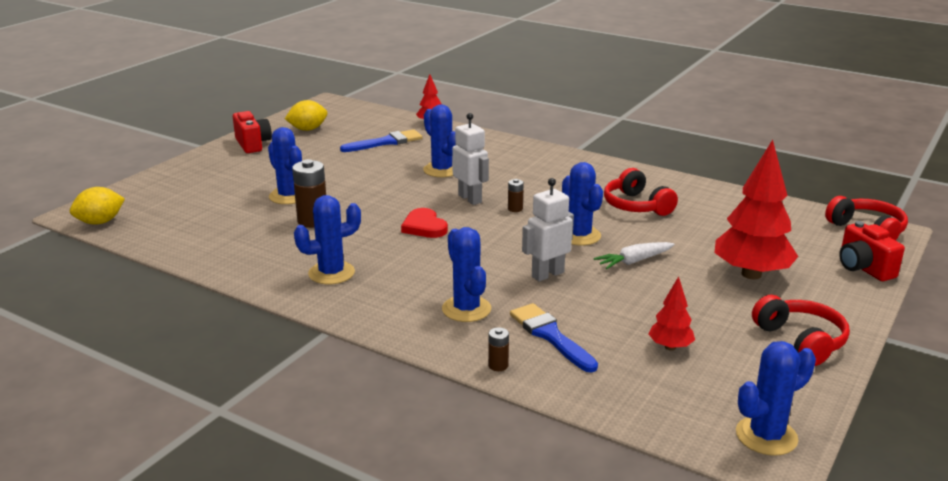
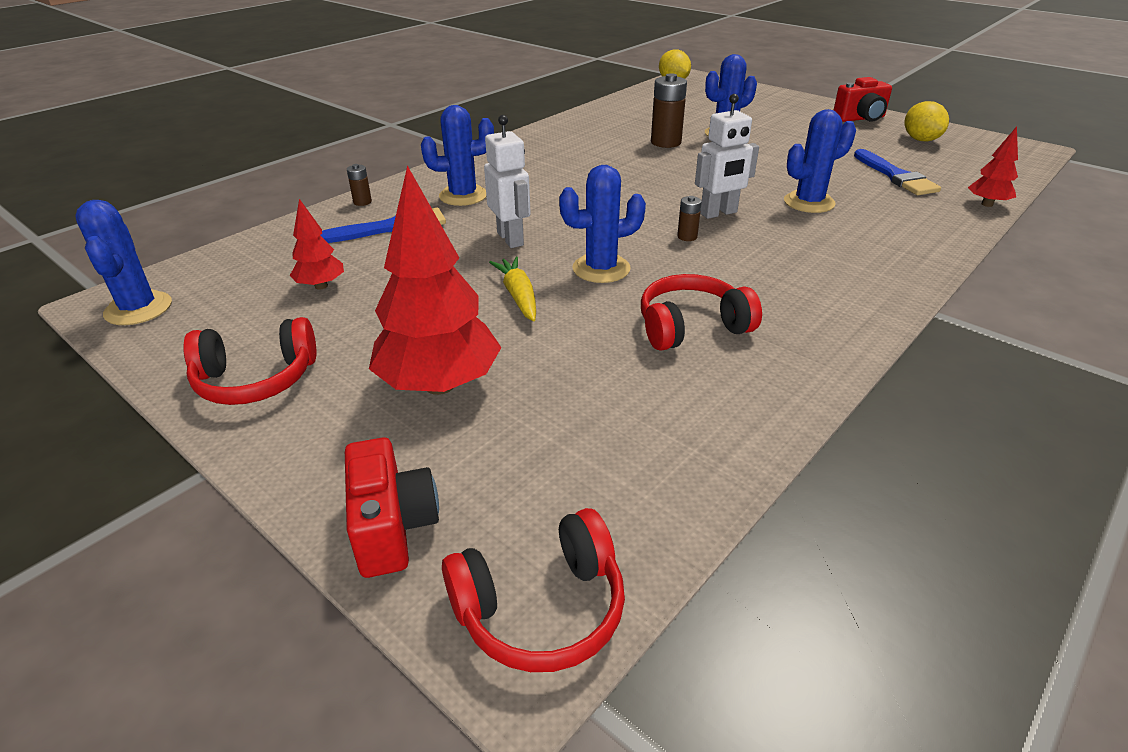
camera: 100 degrees right, 10 degrees up
(331, 273) = (557, 149): blue cactus -> none
(424, 227) = (644, 186): red heart -> none
(634, 261) = (518, 296): white carrot -> yellow carrot
(863, 268) = (393, 527): red camera -> red camera turned 90 degrees clockwise

